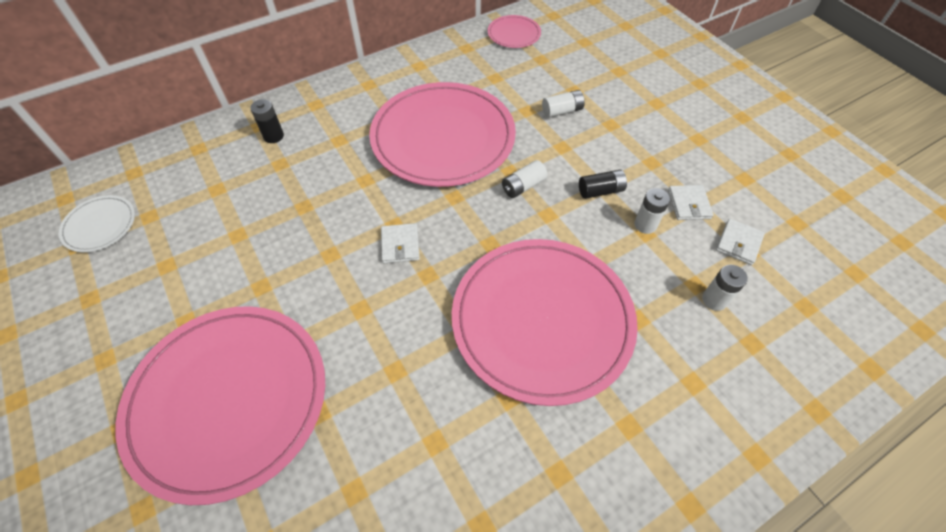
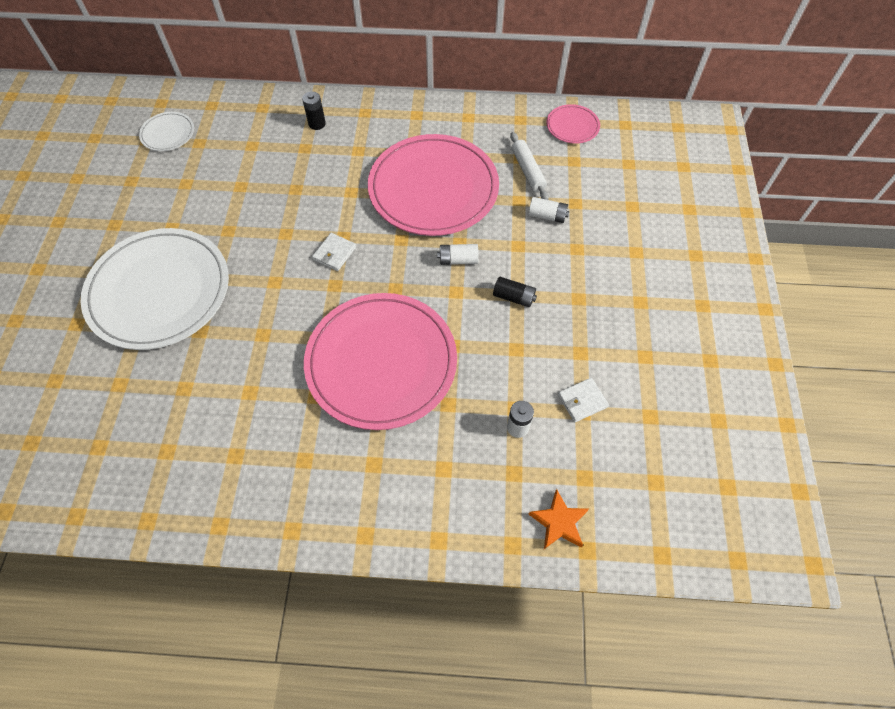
camera: 35 degrees right, 5 degrees up
(228, 400) = (159, 291): pink plate -> white plate
(511, 84) = (528, 171): none -> white rolling pin
(645, 225) = (522, 343): white battery -> none
(689, 204) = (574, 348): white wallet -> none
(828, 360) = (559, 522): none -> orange star

